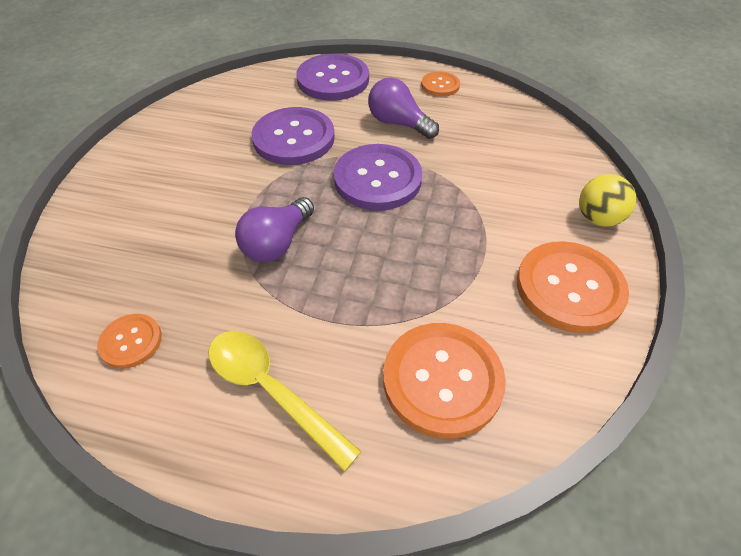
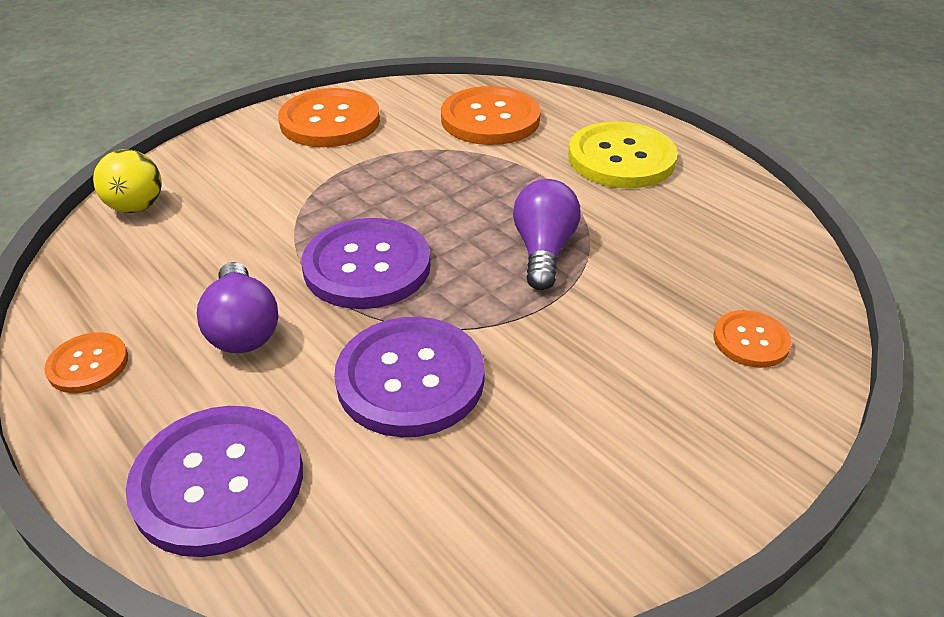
camera: 145 degrees left, 10 degrees down
(131, 342) = (735, 229): orange button -> orange button (751, 340)
(271, 389) = (621, 158): yellow spoon -> yellow button
(277, 243) = (543, 250): purple light bulb -> purple light bulb turned 60 degrees counterclockwise
(597, 218) = (224, 144): yellow ball -> yellow ball (136, 207)

